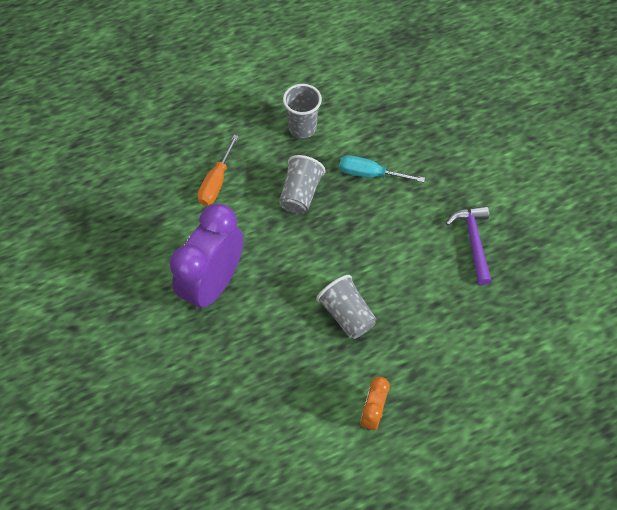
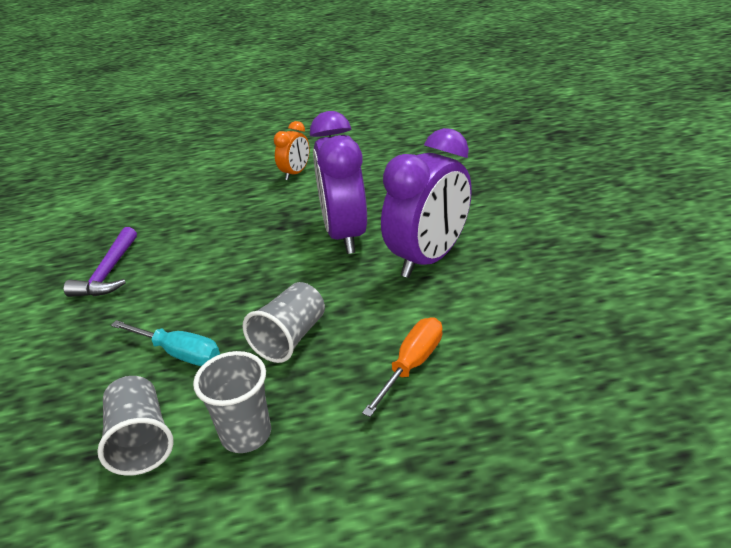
camera: 165 degrees left, 25 degrees down
(291, 308) = (344, 234): none -> purple clock
(347, 314) = (286, 227): grey cup -> grey cup (141, 440)

